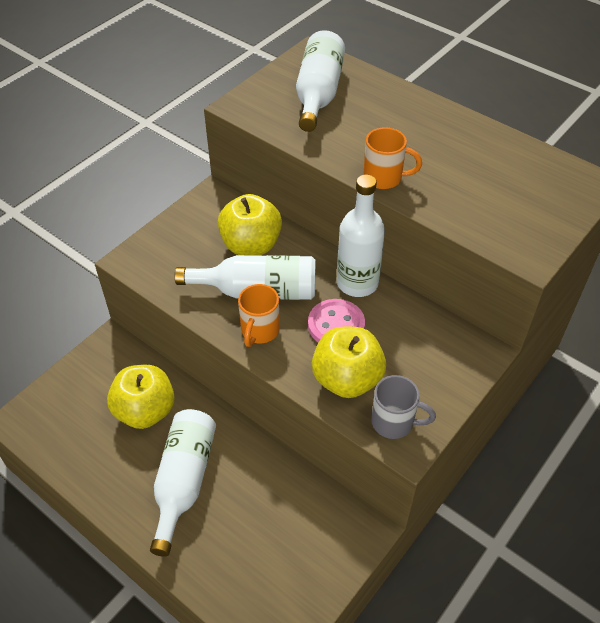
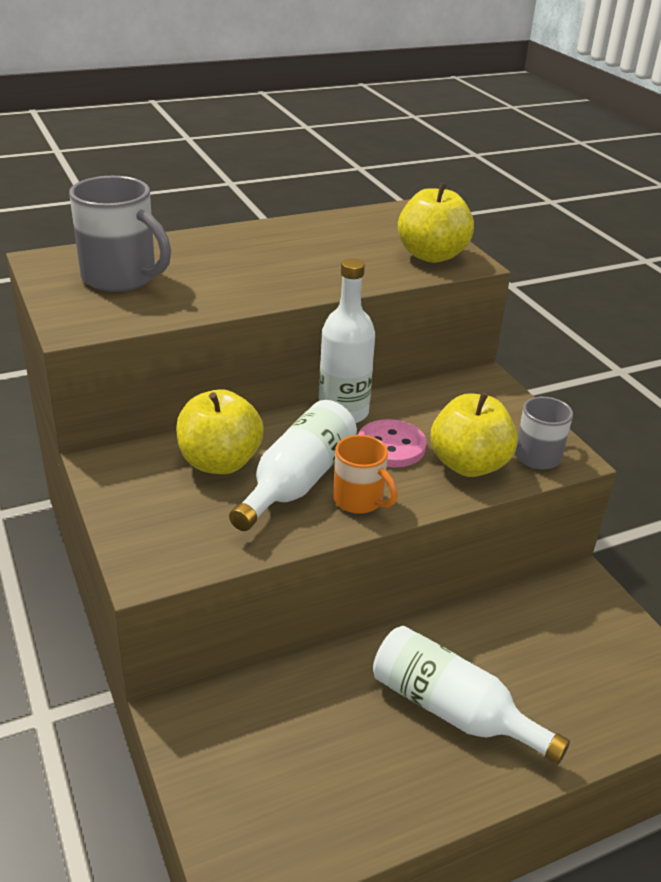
camera: 65 degrees left, 15 degrees down
(145, 411) = (322, 714): yellow apple -> yellow apple (431, 255)
(318, 93) = (121, 278): white bottle -> grey mug
(384, 178) = (301, 288): orange mug -> none

